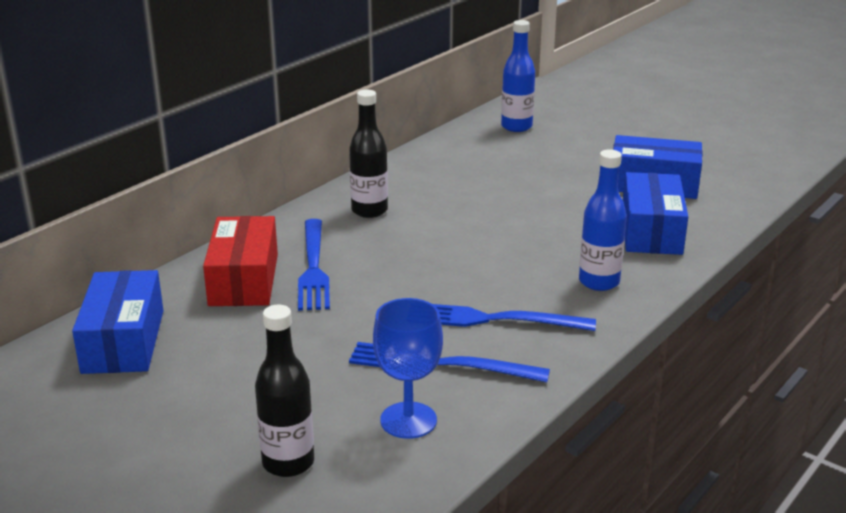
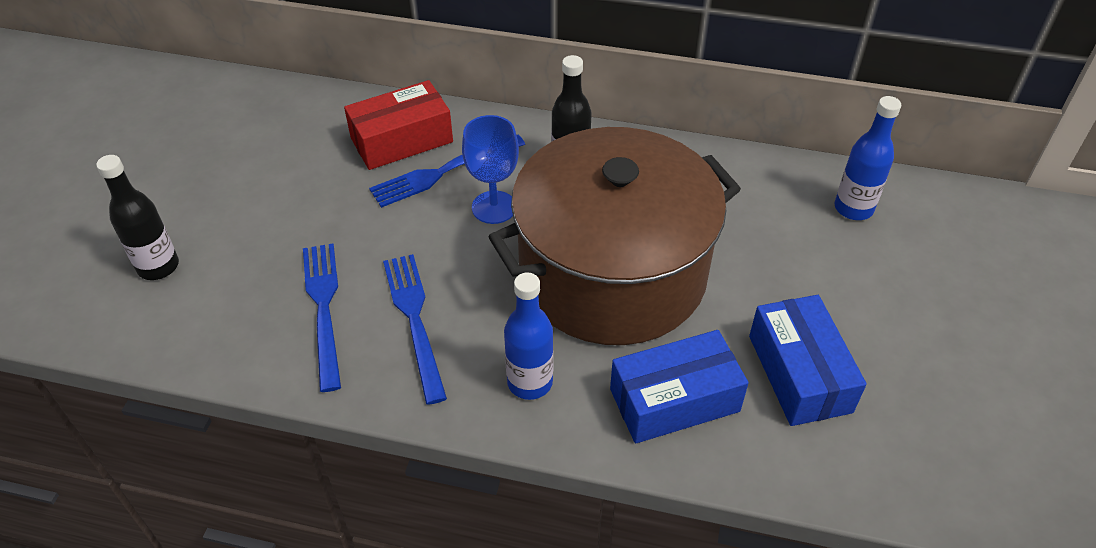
camera: 65 degrees right, 20 degrees up
(123, 341) = (282, 117): blue box -> none
(408, 420) = (234, 316): blue goblet -> blue goblet (494, 207)
(508, 223) = (612, 273): none -> brown pot

